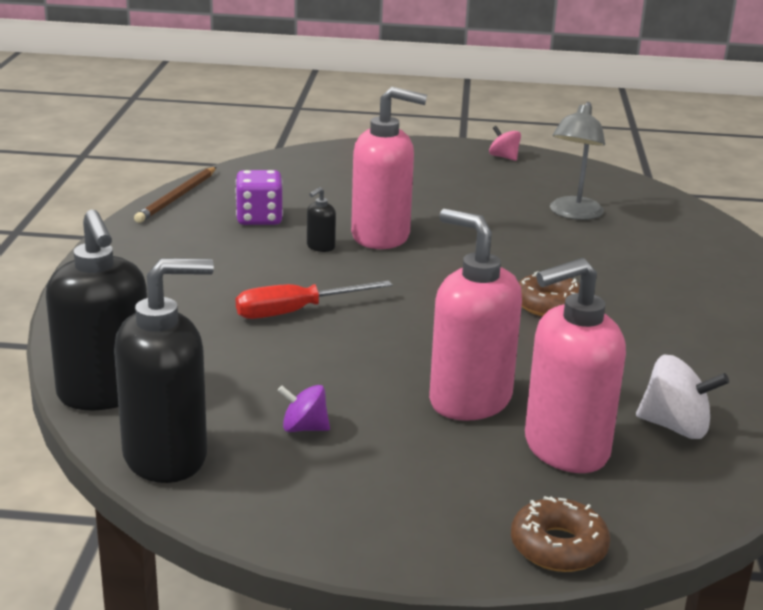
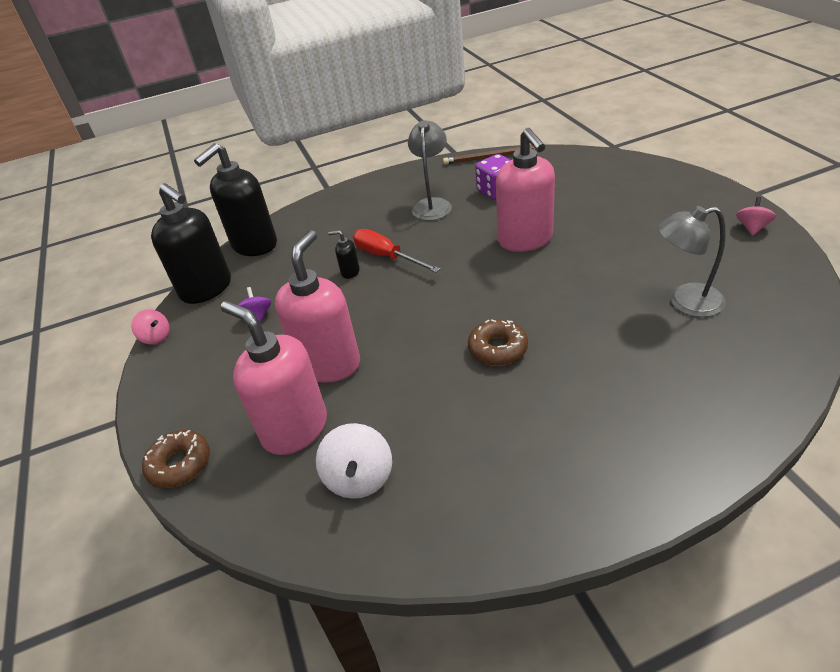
camera: 70 degrees right, 15 degrees up
(223, 256) = (432, 204): none -> grey lamp
(238, 526) = (156, 337): none -> pink spinning top
(320, 247) = (482, 227): black soap dispenser -> black soap dispenser (350, 272)

